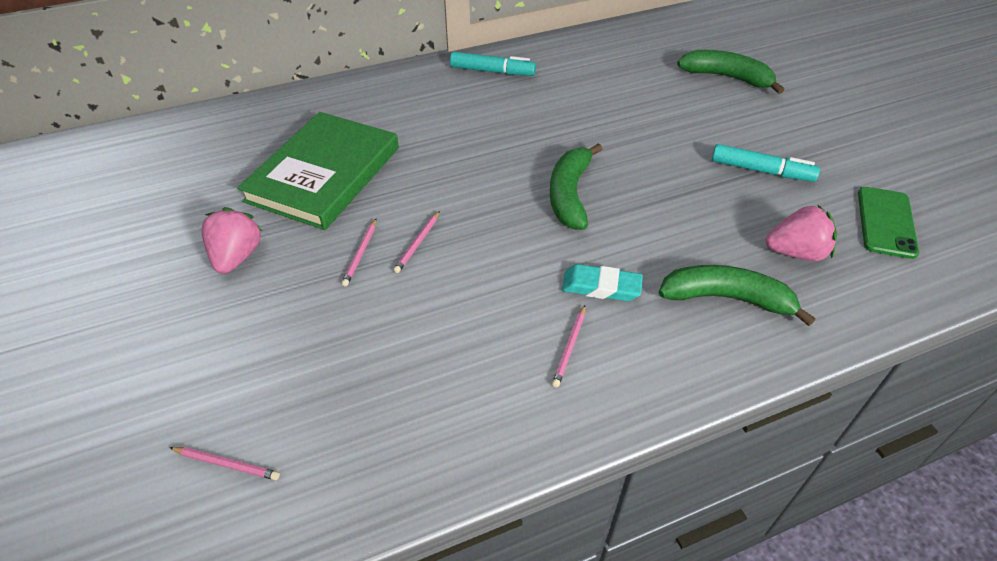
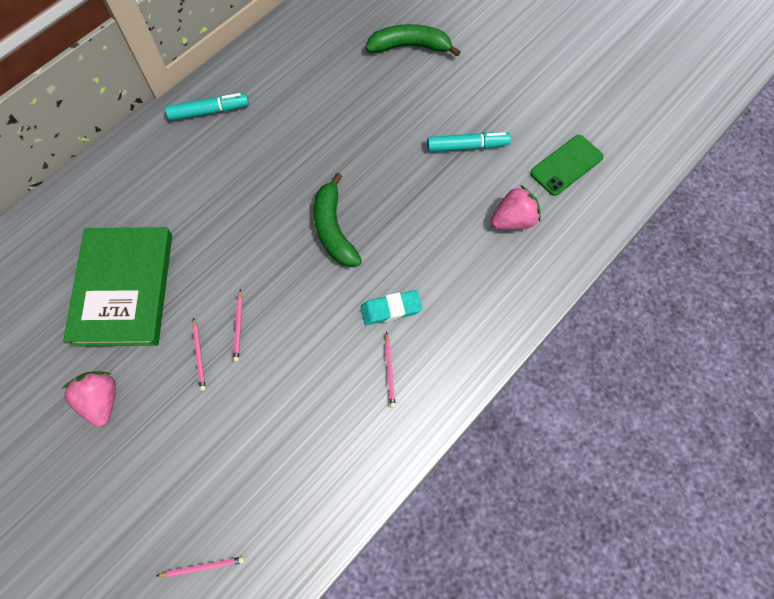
camera: 25 degrees left, 20 degrees up
(726, 298) = (479, 282): green banana -> none
(886, 222) = (566, 165): green phone -> green phone turned 60 degrees clockwise

